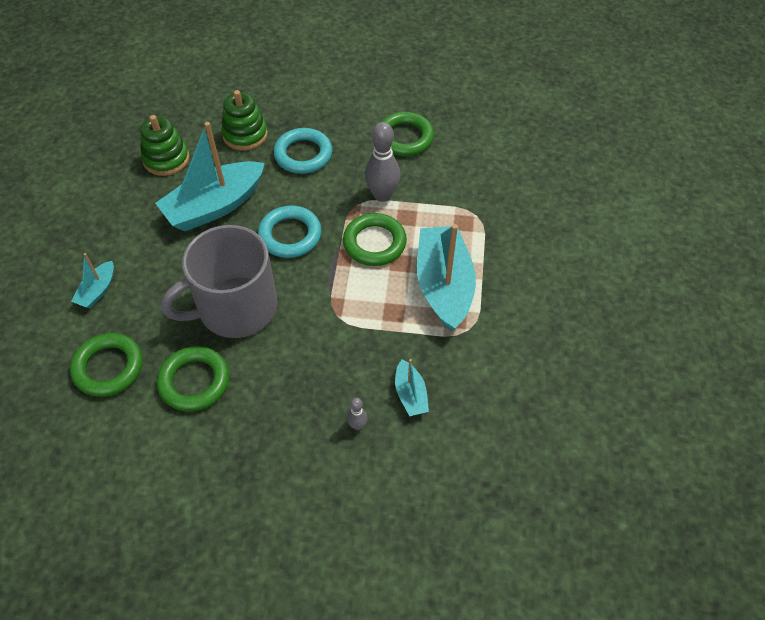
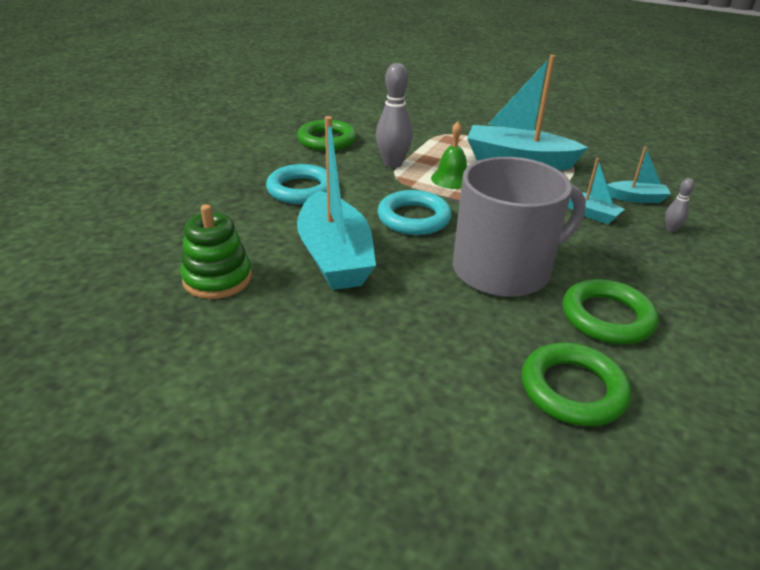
camera: 70 degrees left, 20 degrees down
(97, 291) = (426, 380): turquoise boat -> turquoise boat (590, 214)
(236, 308) = (503, 270): grey mug -> grey mug turned 105 degrees counterclockwise
(245, 134) = (234, 216): green stacking toy -> none
(374, 243) = (451, 179): green ring -> green bell

